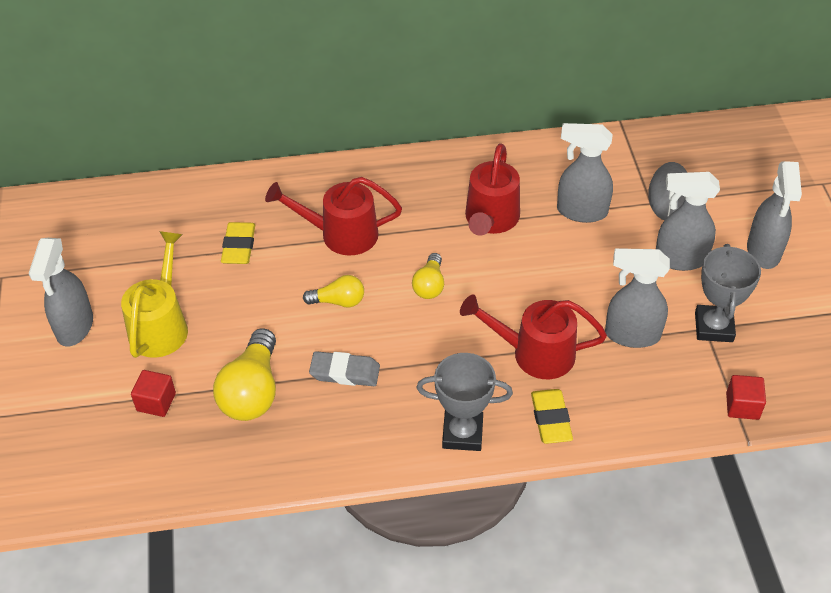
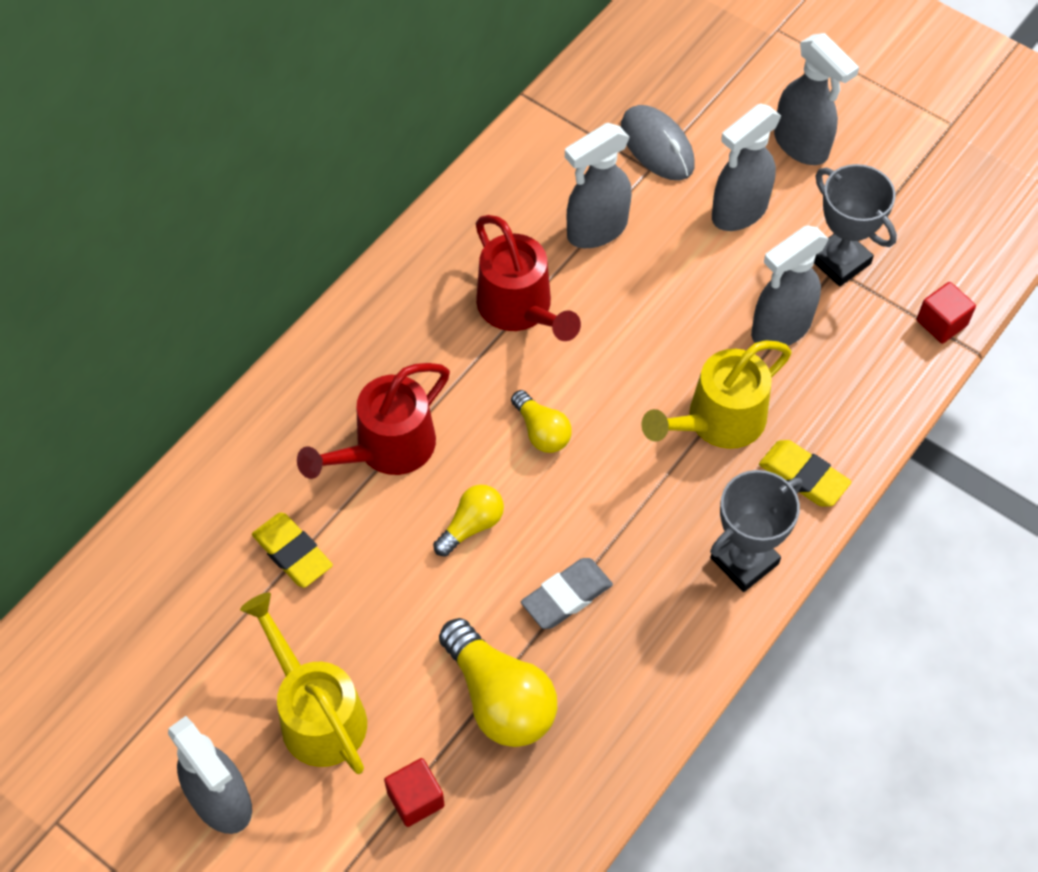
camera: 45 degrees left, 10 degrees up
(533, 353) = (717, 422): red watering can -> yellow watering can

